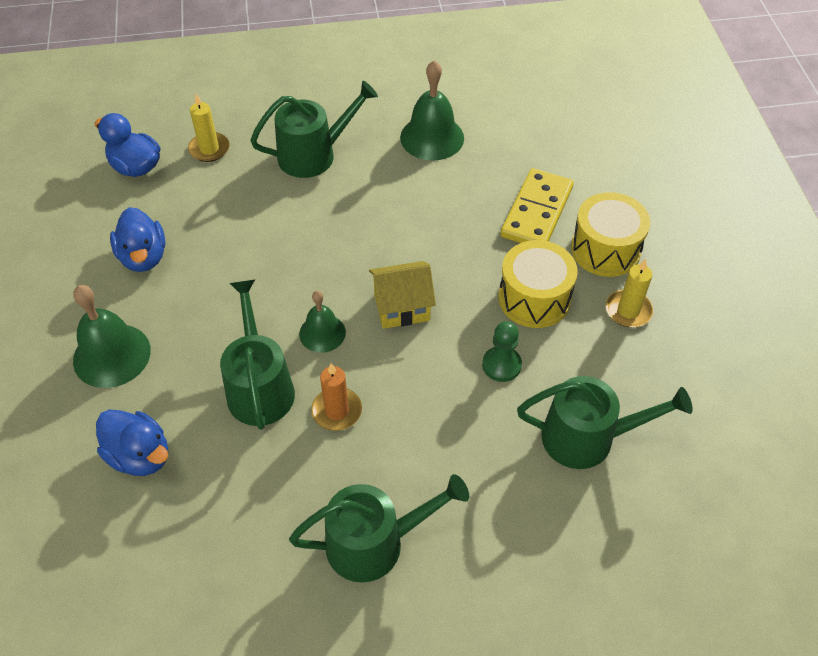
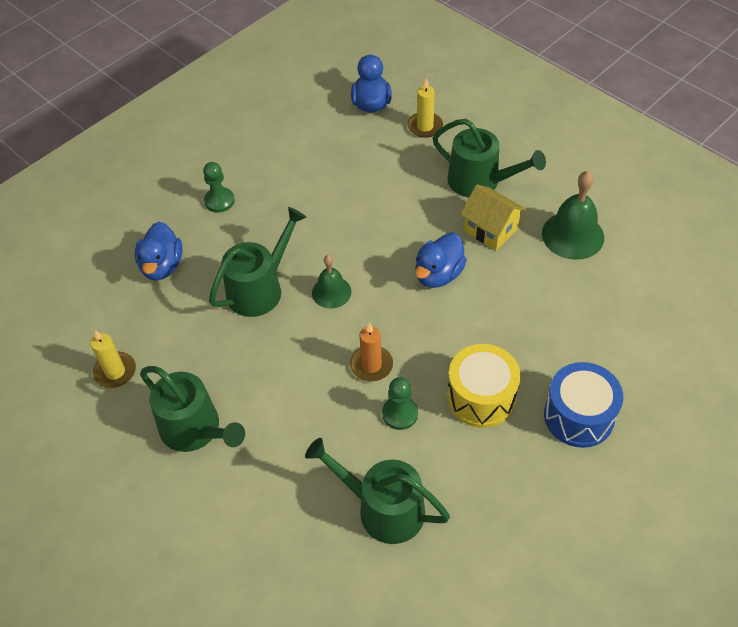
camera: 55 degrees right, 0 degrees up
(112, 355) = (219, 201): green bell -> green pawn
(143, 257) = (304, 161): blue duck -> blue duck (438, 274)
(337, 411) = (277, 342): orange candle -> orange candle (371, 365)
(402, 307) = (394, 321): yellow house -> yellow house (490, 230)
(536, 212) = (569, 346): yellow domino -> none
(587, 438) = (383, 509): green watering can -> green watering can turned 150 degrees clockwise
(605, 249) = (579, 416): yellow drum -> blue drum
(628, 310) = (531, 468): yellow candle -> yellow candle (115, 372)

